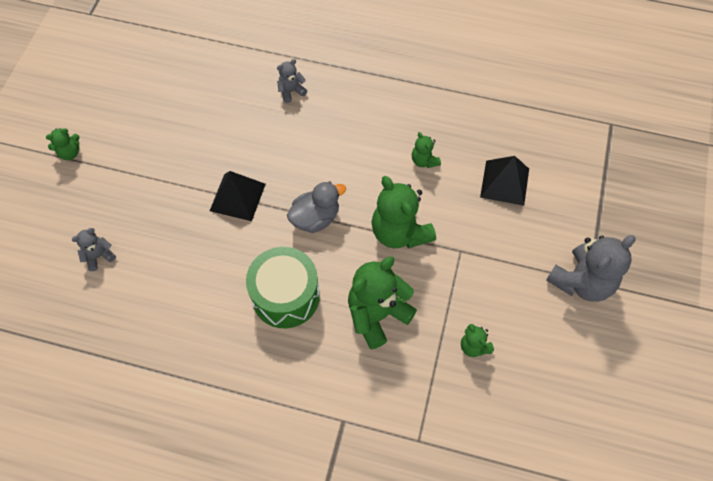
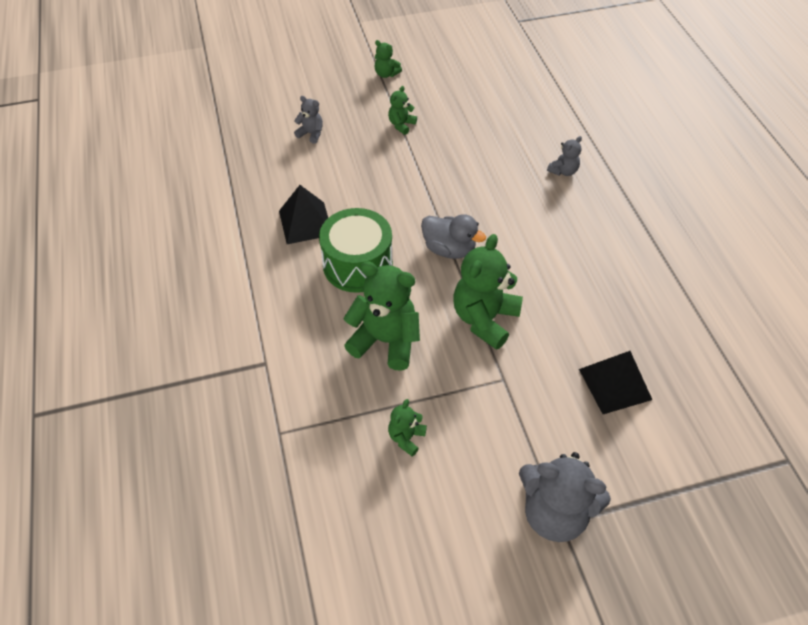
camera: 60 degrees right, 10 degrees down
(237, 197) = (427, 187): black pyramid -> black pyramid (305, 222)
(291, 91) = (563, 171): grey teddy bear -> grey teddy bear turned 105 degrees clockwise
(424, 161) = (579, 303): green teddy bear -> green teddy bear (401, 125)

